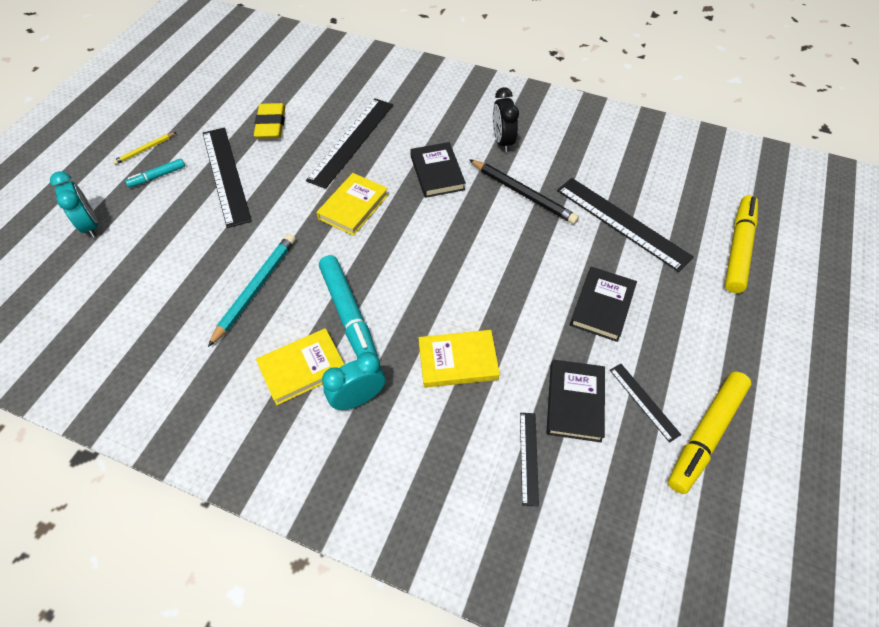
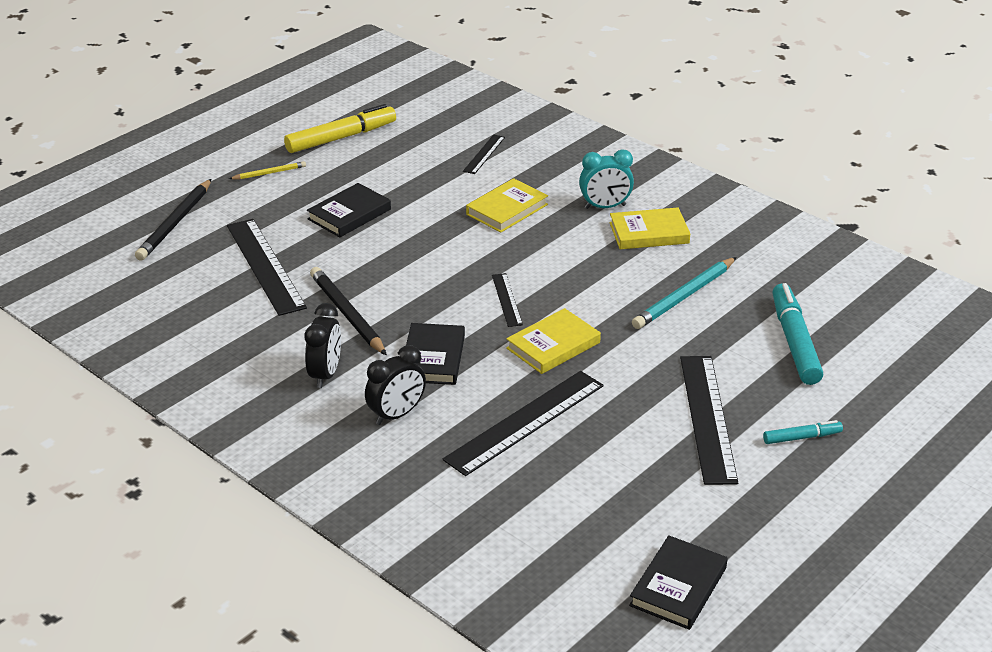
camera: 160 degrees left, 20 degrees down
(90, 225) = (882, 397): turquoise clock -> none
(145, 150) = (824, 480): yellow pencil -> yellow pencil (269, 173)
(271, 124) = (634, 474): yellow eraser -> none
(348, 314) = (594, 258): turquoise marker -> turquoise marker (794, 342)
(437, 126) = (396, 415): none -> black clock
(458, 361) = (507, 209): yellow book -> yellow book turned 60 degrees counterclockwise
(575, 402) = (425, 170): black book -> black book (678, 586)
(644, 401) = (370, 160): black ruler -> black ruler (506, 299)
(738, 248) = (175, 223): yellow marker -> black pencil

